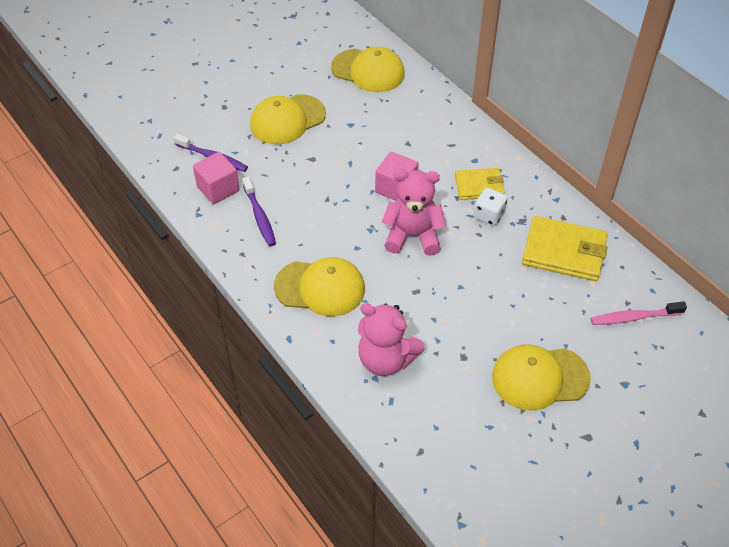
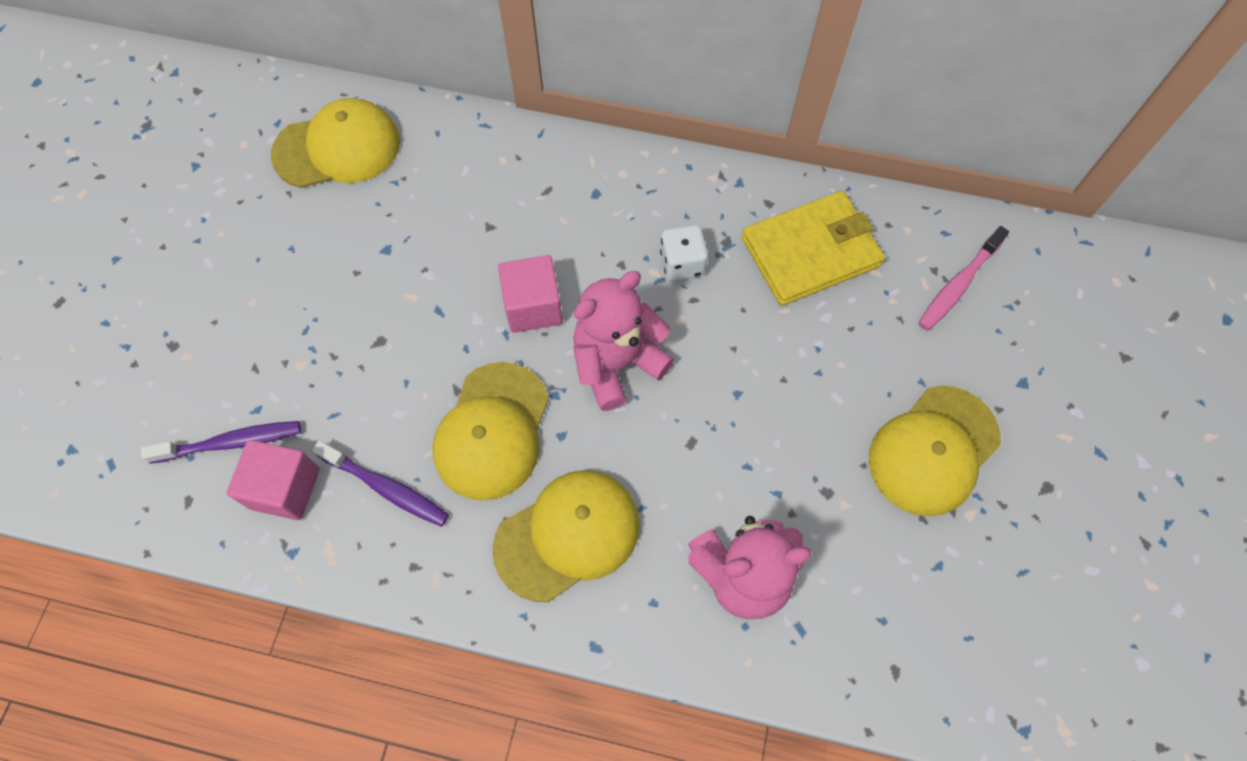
camera: 40 degrees left, 15 degrees up
(287, 120) = (289, 303): yellow cap -> yellow cap (492, 431)
(479, 186) = (633, 228): yellow wallet -> none

